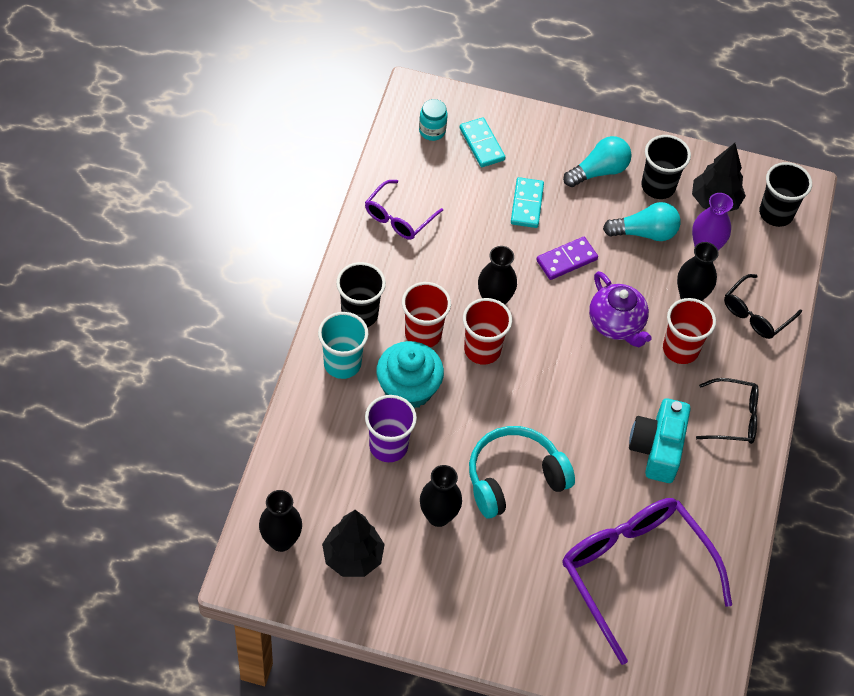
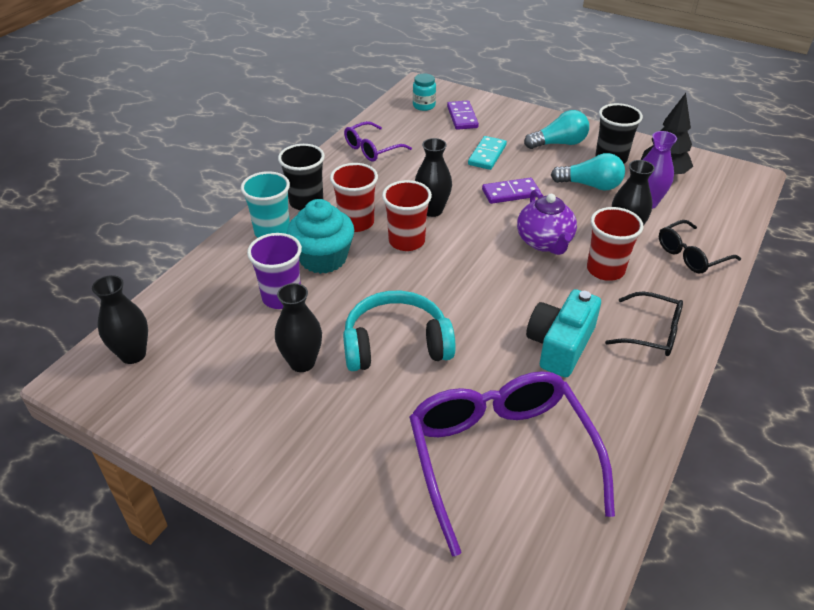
camera: 20 degrees right, 15 degrees down
(353, 557) = (195, 382): black tree -> none
(481, 144) = (462, 117): turquoise domino -> purple domino
(776, 213) = (722, 189): black cup -> none

